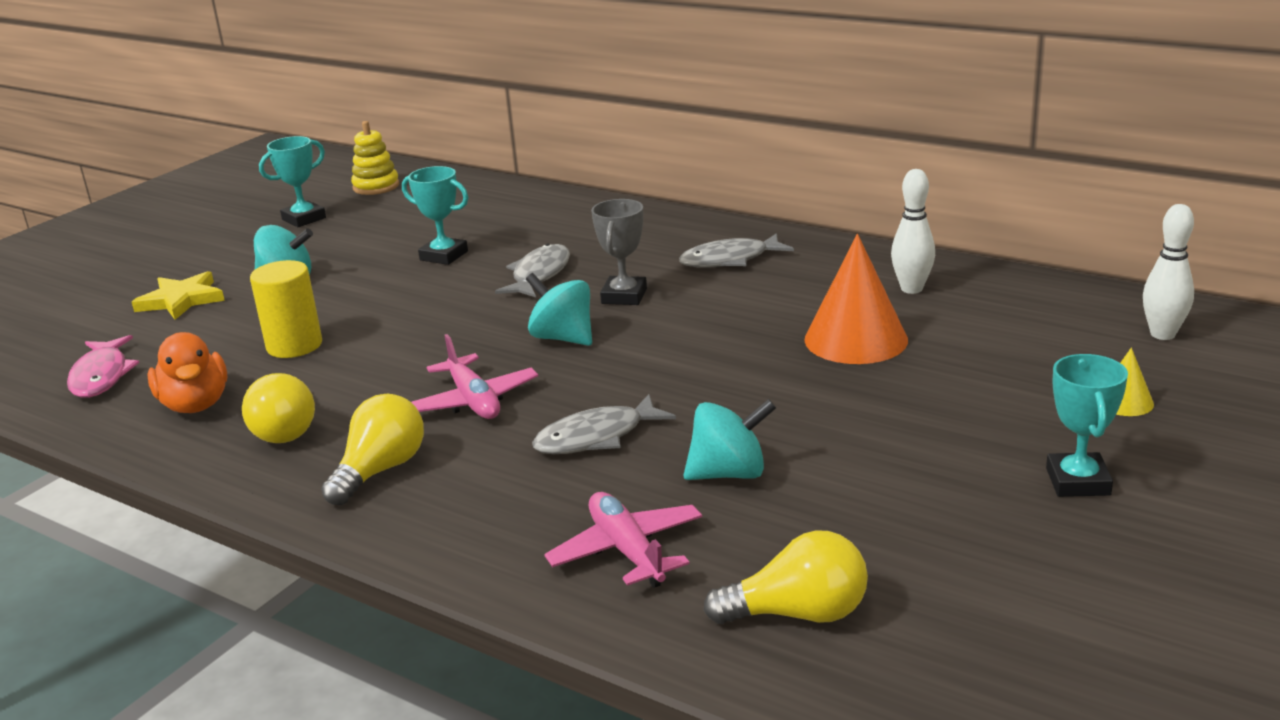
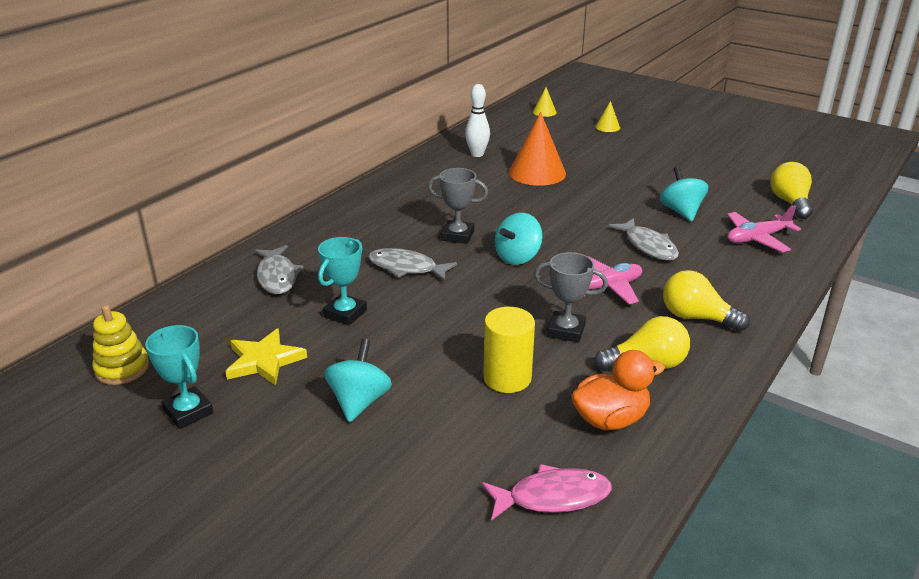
camera: 90 degrees left, 5 degrees up
(181, 300) = (382, 473): yellow star -> yellow star (264, 361)
(375, 376) = (566, 331): none -> grey trophy
(729, 260) = (412, 199): grey fish -> grey fish (277, 277)
(1078, 482) = (675, 143): turquoise trophy -> none
(1162, 334) = (544, 112): white bowling pin -> yellow cone

